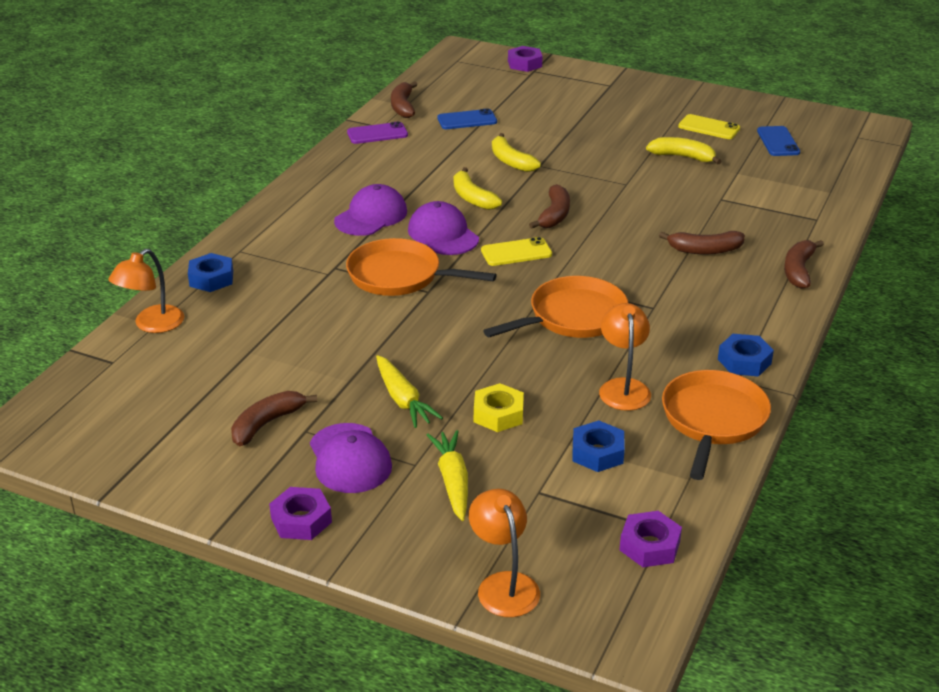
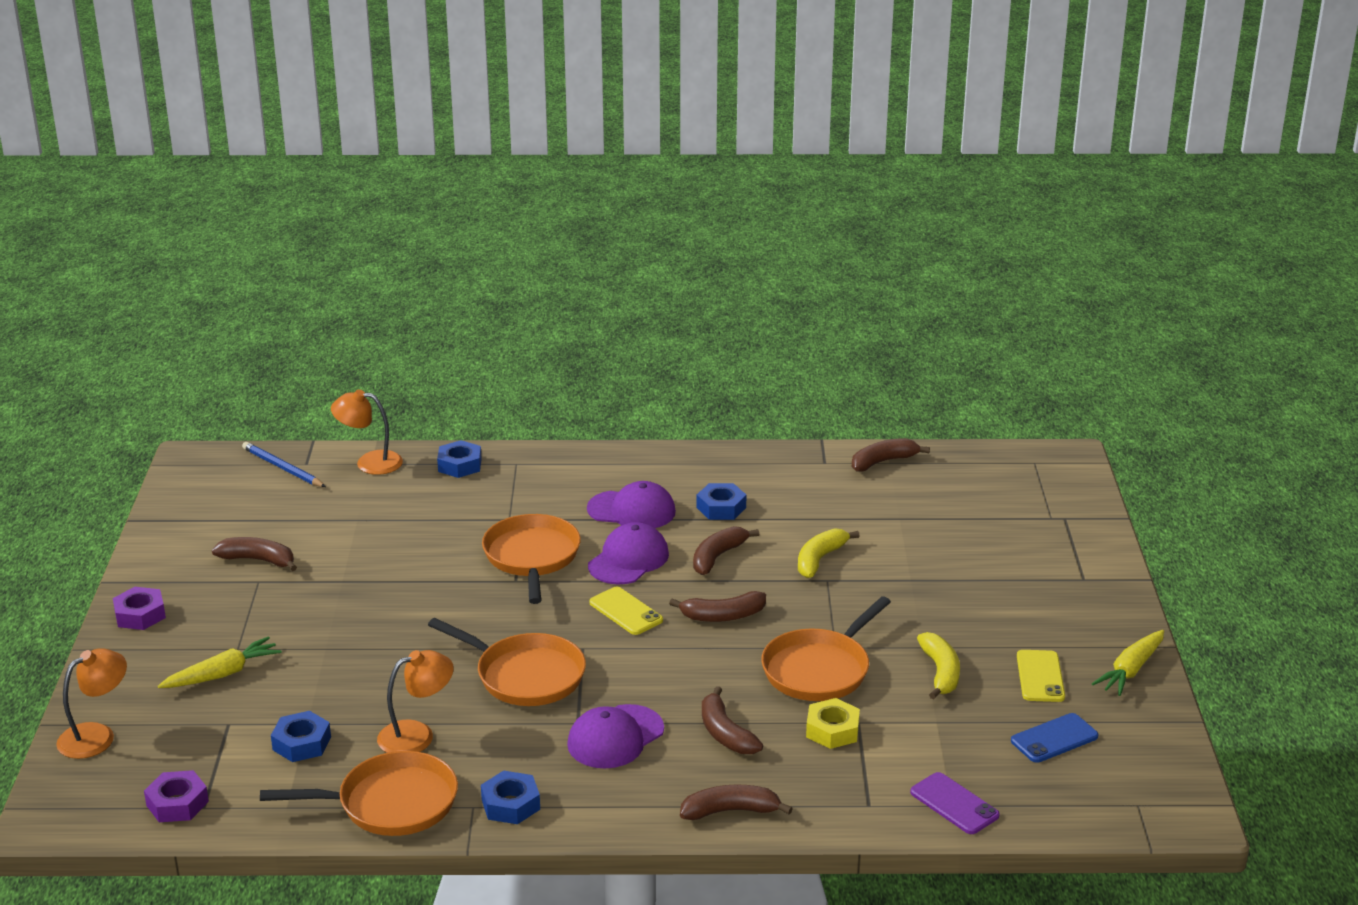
camera: 65 degrees right, 5 degrees down
(104, 378) = (282, 468): none -> blue pencil
(349, 459) = (230, 614): purple cap -> purple cap (615, 737)
(377, 134) = (806, 465): purple phone -> purple phone (954, 804)
(403, 400) = (328, 616): yellow carrot -> yellow carrot (1131, 670)
(404, 180) = (721, 508): none -> blue nut
(467, 120) = (890, 508): blue phone -> none
(472, 198) = (717, 557): yellow banana -> brown banana
(498, 414) = (333, 673): yellow nut -> yellow nut (832, 730)
(524, 64) = (1076, 507): purple nut -> none
(650, 196) = (819, 669): none -> orange pan

